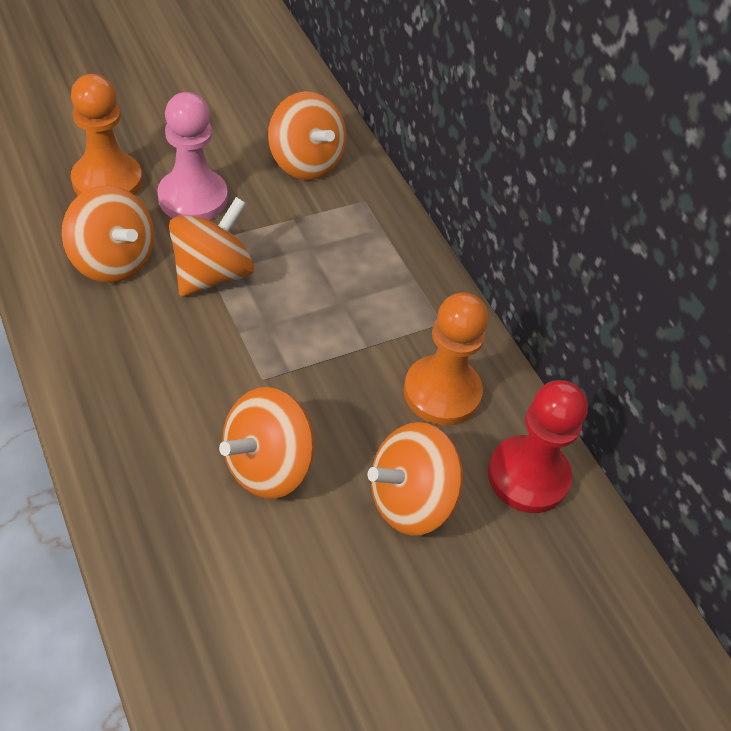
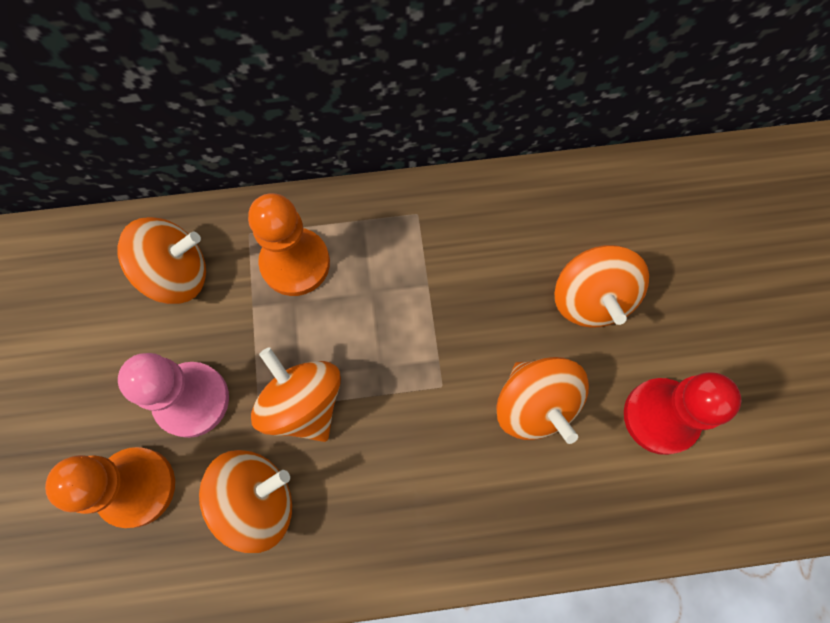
camera: 65 degrees left, 20 degrees up
(442, 392) = (492, 239): orange pawn -> orange pawn (295, 263)
(528, 476) = (586, 202): red pawn -> red pawn (660, 416)

